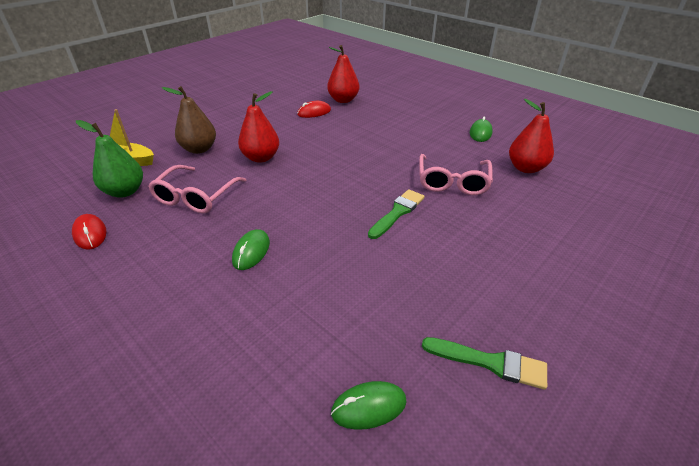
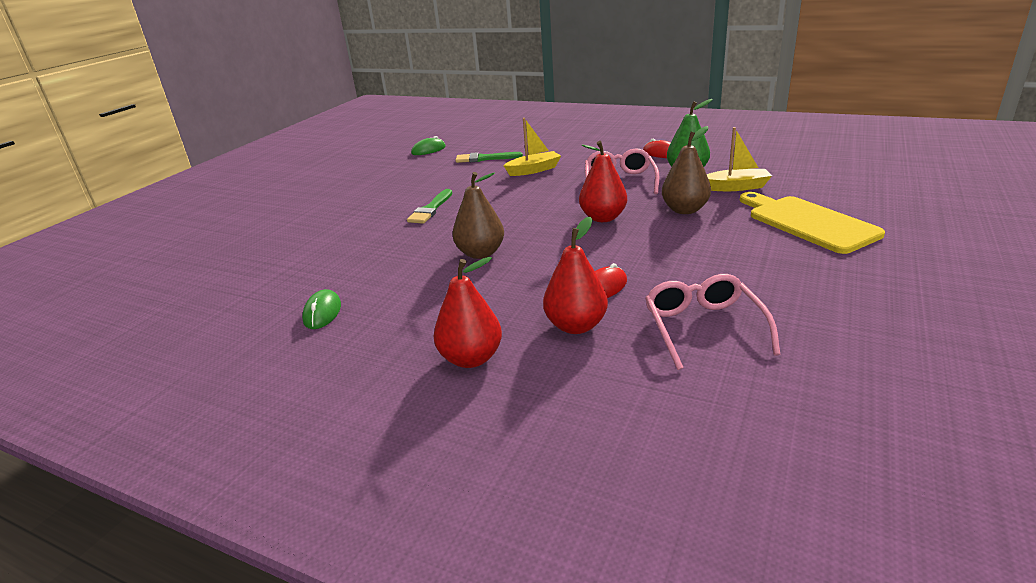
camera: 165 degrees right, 10 degrees down
(153, 121) = (808, 223): none -> yellow cutting board
(251, 251) = (534, 170): green mouse -> yellow boat
(370, 149) = (480, 253): none -> brown pear
(452, 182) = (376, 242): pink glasses -> pink glasses (703, 328)
(490, 362) = (367, 169): green brush -> green brush (484, 158)
(526, 168) = (282, 274): red pear -> red pear (471, 358)

